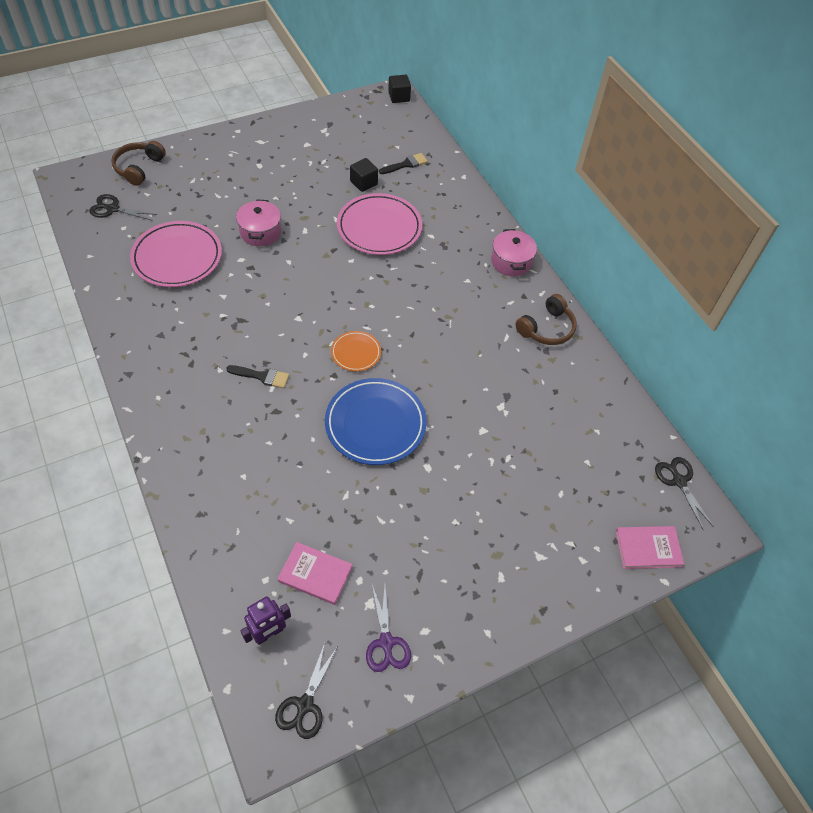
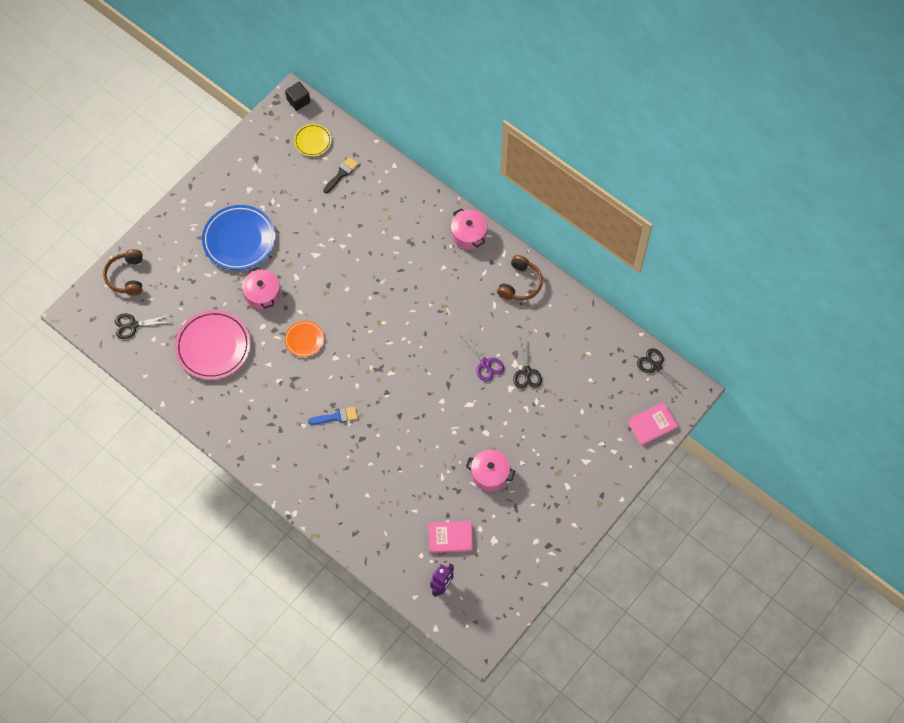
camera: 20 degrees left, 10 degrees up
(262, 376) = (336, 416): black brush -> blue brush
(305, 704) = (486, 616): black scissors -> black scissors (526, 372)
(356, 353) = (392, 367): orange plate -> orange plate (304, 340)
(363, 183) = (317, 209): black cube -> none
(375, 424) = (435, 417): blue plate -> blue plate (239, 239)
(379, 228) = (352, 248): pink plate -> none
(386, 642) = (515, 558): purple scissors -> purple scissors (485, 363)
(393, 130) = (312, 141): none -> yellow plate
(407, 518) = (490, 474): none -> pink pot

